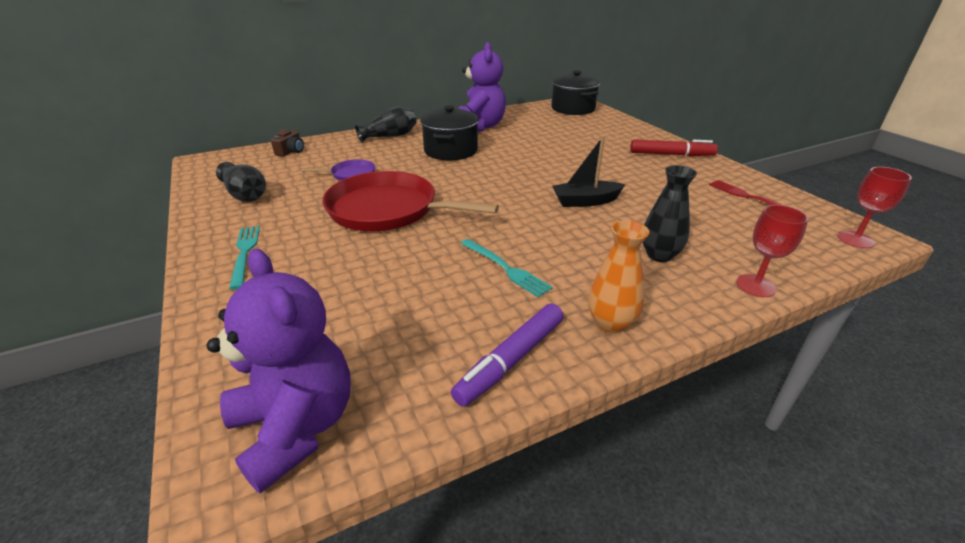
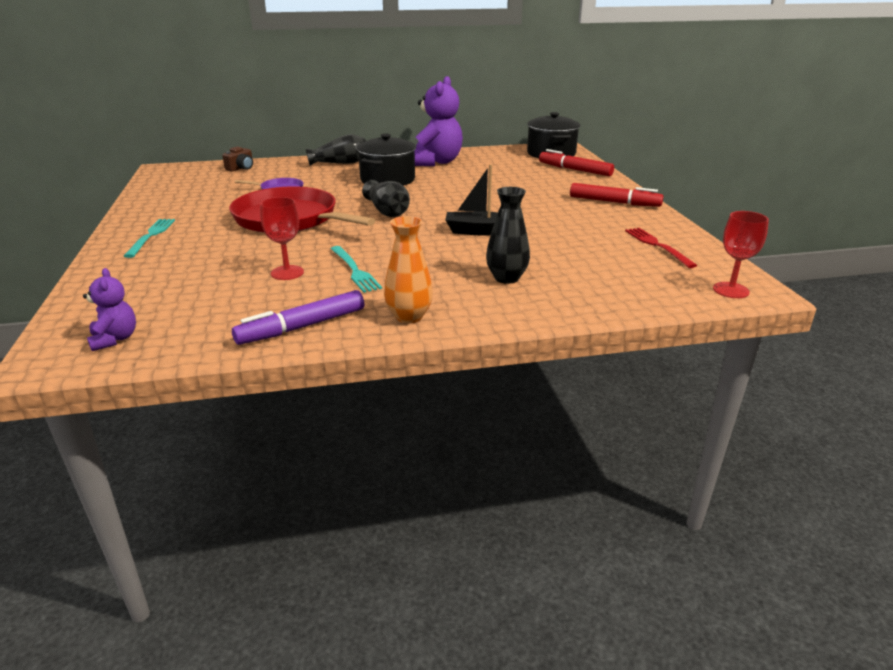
camera: 15 degrees right, 5 degrees down
(245, 194) = (179, 196): black vase -> black vase (387, 211)
(296, 427) = (115, 339): purple teddy bear -> purple teddy bear, size x0.49
(607, 123) = (575, 170): none -> red marker
(755, 286) = (576, 310): red goblet -> red goblet (287, 273)

